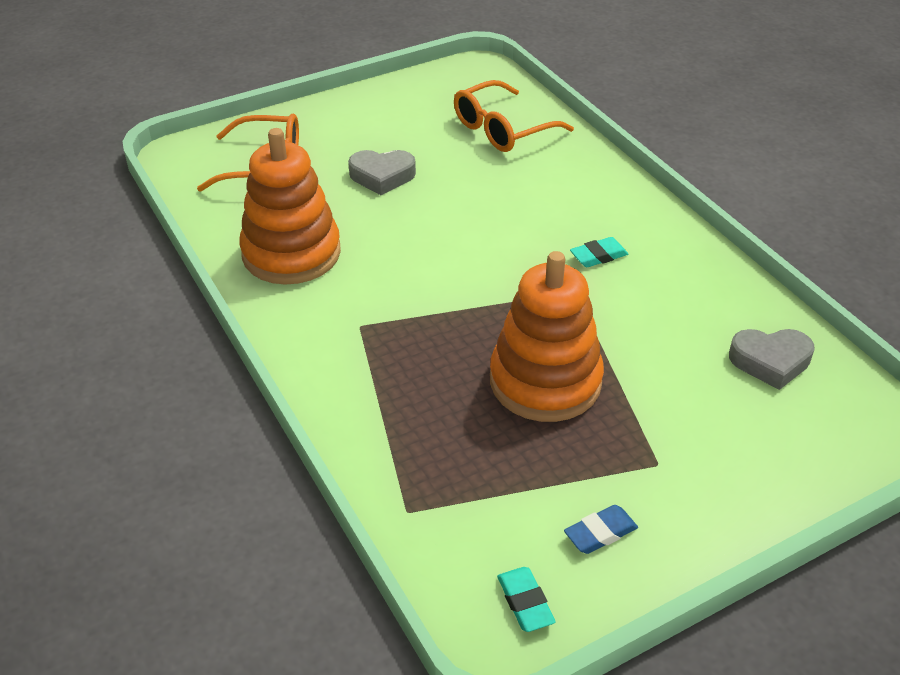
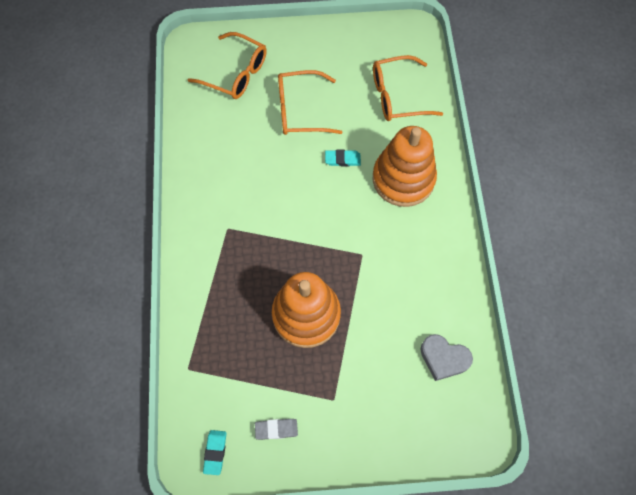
camera: 25 degrees right, 25 degrees up
(291, 253) = (217, 155): orange stacking toy -> orange stacking toy (403, 179)
(382, 176) = (300, 110): grey heart -> orange glasses
(598, 256) = (393, 232): turquoise eraser -> turquoise eraser (342, 159)
(600, 533) = (276, 429): blue eraser -> grey eraser

